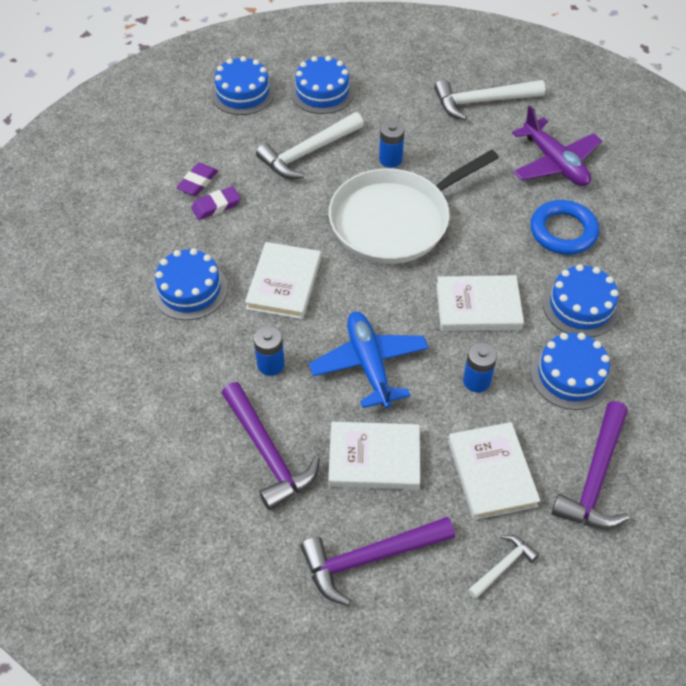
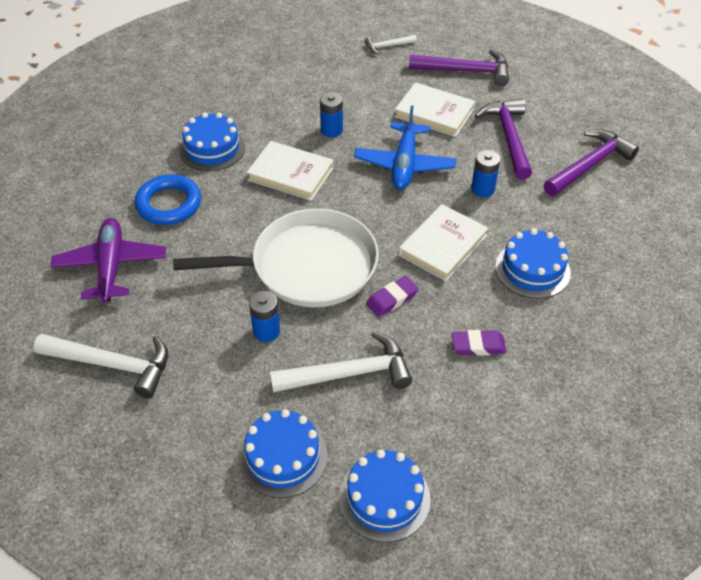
camera: 155 degrees left, 5 degrees down
(198, 182) = (489, 382): purple eraser -> purple eraser (392, 299)
(491, 473) = (361, 83): white book -> none
(570, 375) = (262, 113): blue cake -> none
(595, 477) = (298, 63): purple hammer -> purple hammer (589, 165)

